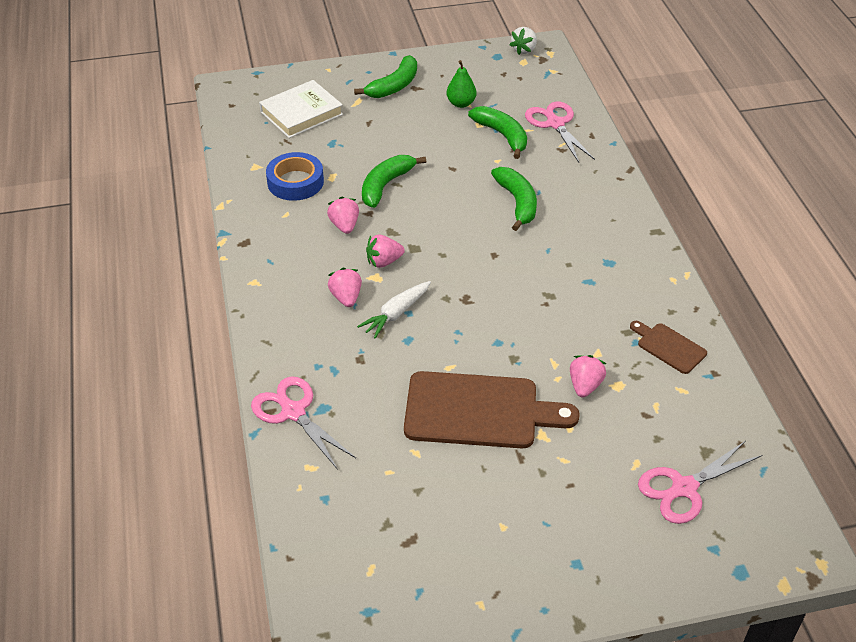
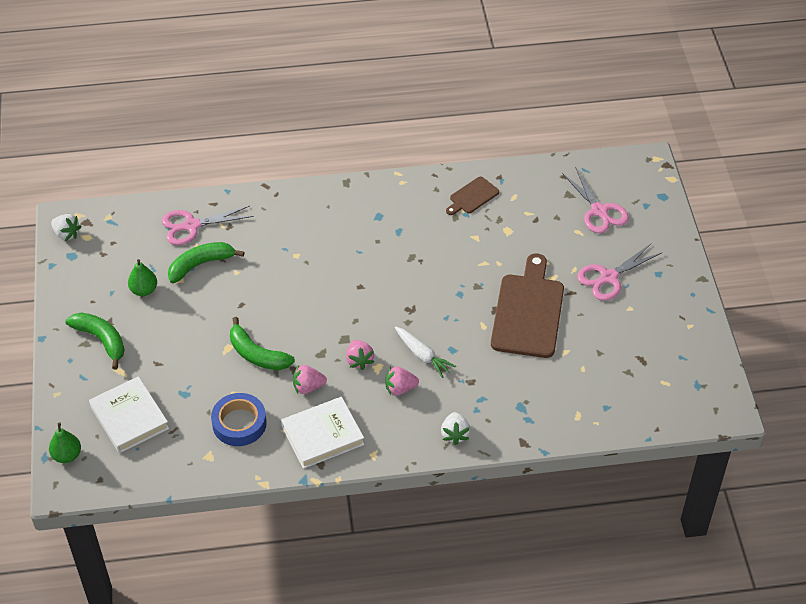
camera: 85 degrees left, 5 degrees up
(258, 84) = (67, 455): none -> green pear
(280, 241) = (322, 435): none -> white book
(281, 348) = (455, 434): none -> white strawberry
(293, 412) = (524, 426): pink scissors -> pink scissors (609, 277)
(517, 202) = (296, 264): green banana -> none
(585, 385) = (507, 248): pink strawberry -> none

